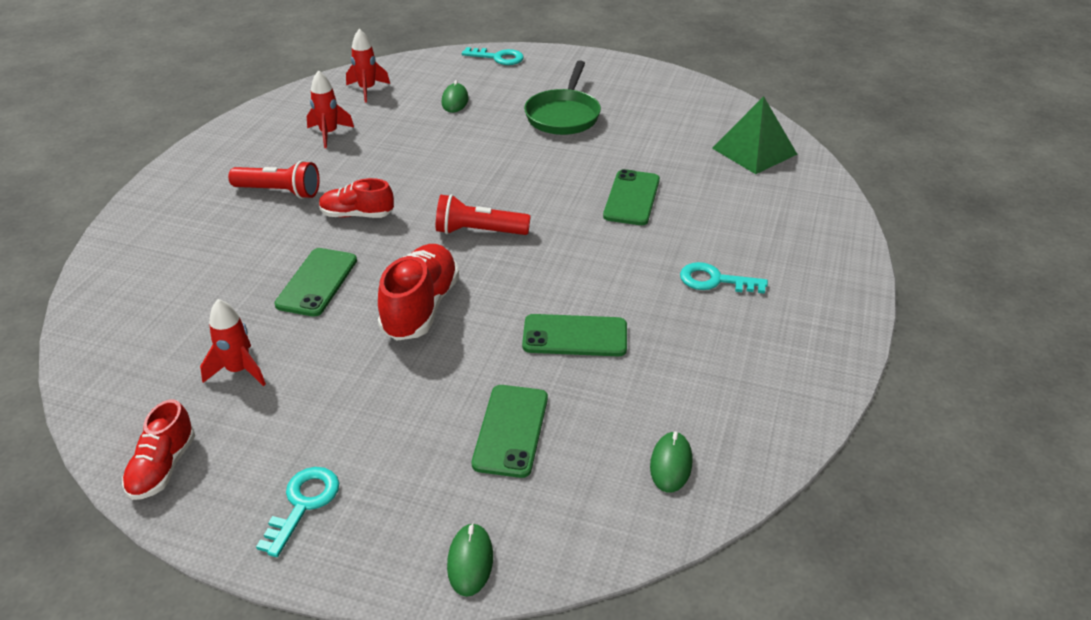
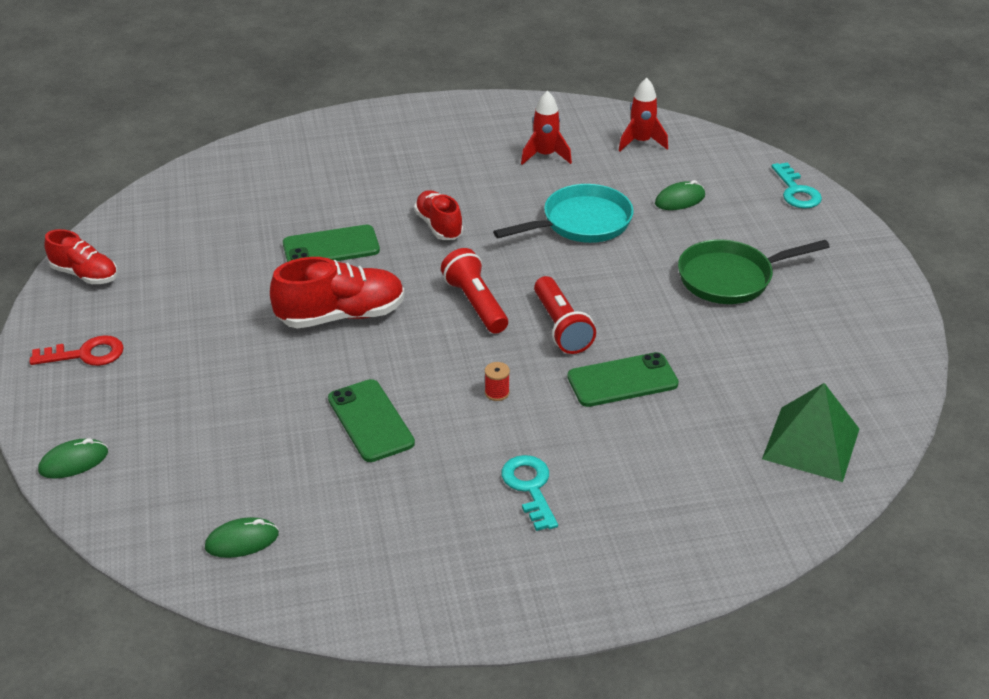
camera: 60 degrees right, 0 degrees up
(163, 467) = (85, 274): red shoe -> red shoe turned 135 degrees counterclockwise
(239, 370) = (201, 259): red rocket -> none
(279, 192) = (434, 172): red flashlight -> red flashlight (561, 327)
(303, 504) = (86, 354): turquoise key -> red key
(433, 149) = (581, 223): none -> turquoise pan
(510, 430) = (224, 428): green phone -> none
(596, 259) = (497, 393): none -> red spool

